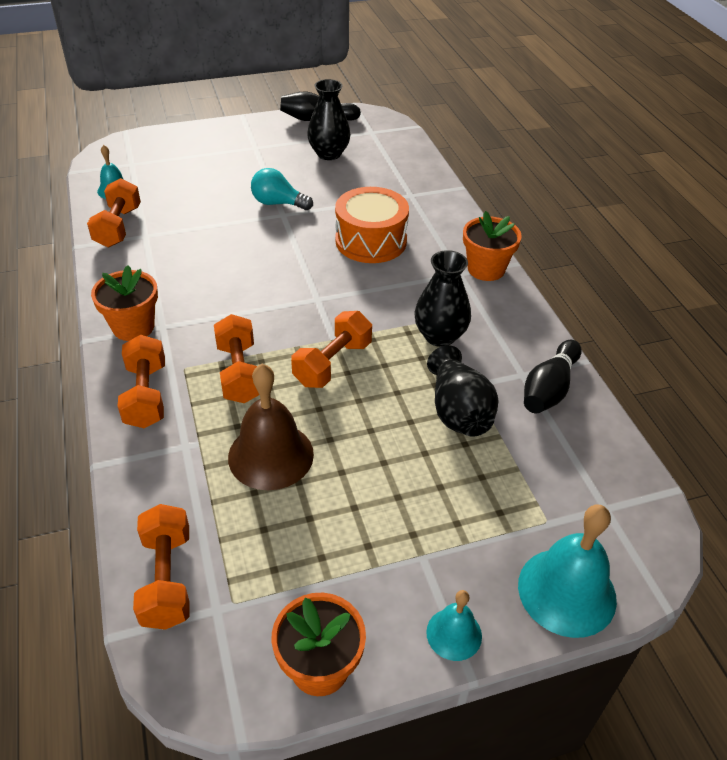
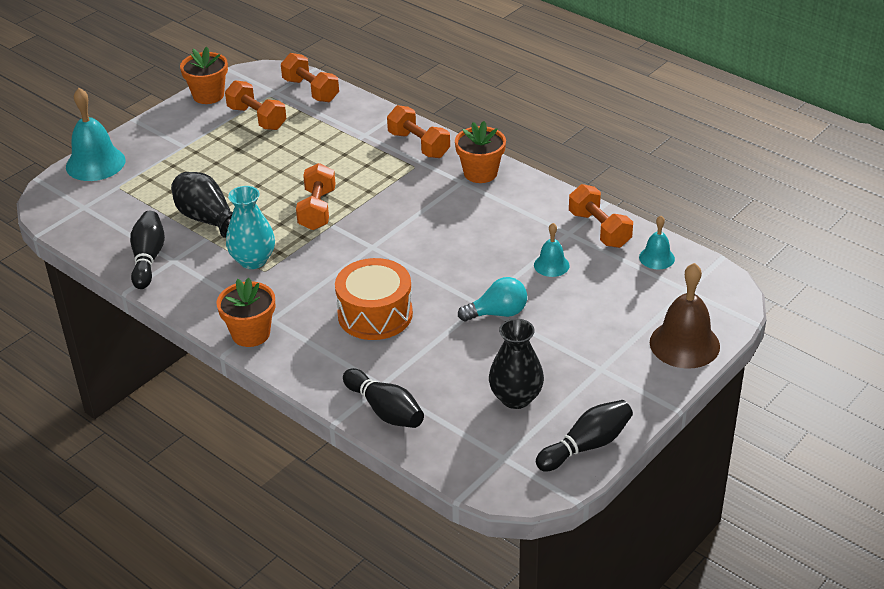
camera: 150 degrees right, 5 degrees down
(239, 373) = (375, 179): orange dumbbell -> orange dumbbell (257, 118)
(271, 455) = (309, 150): brown bell -> brown bell (684, 344)
(422, 180) = (385, 410): none -> black bowling pin
(440, 336) = (253, 260): black vase -> turquoise vase
(454, 634) = (149, 127): turquoise bell -> turquoise bell (551, 265)

